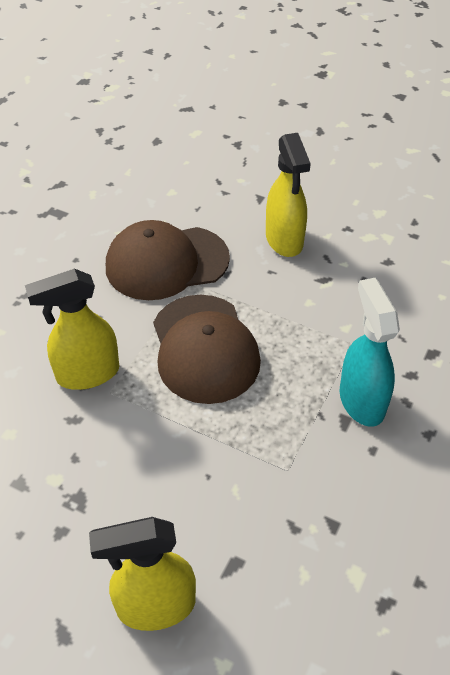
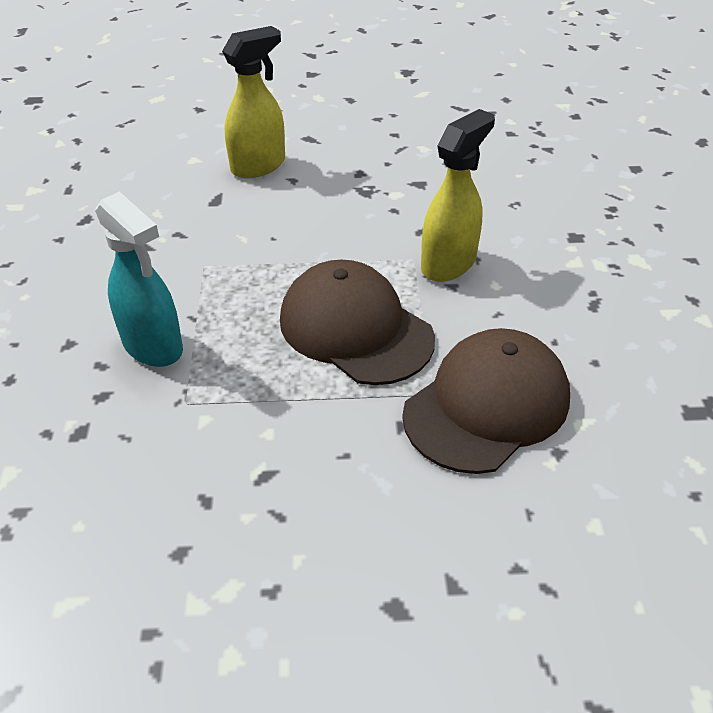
camera: 150 degrees right, 5 degrees down
(284, 240) = (358, 516): yellow spray bottle -> none

